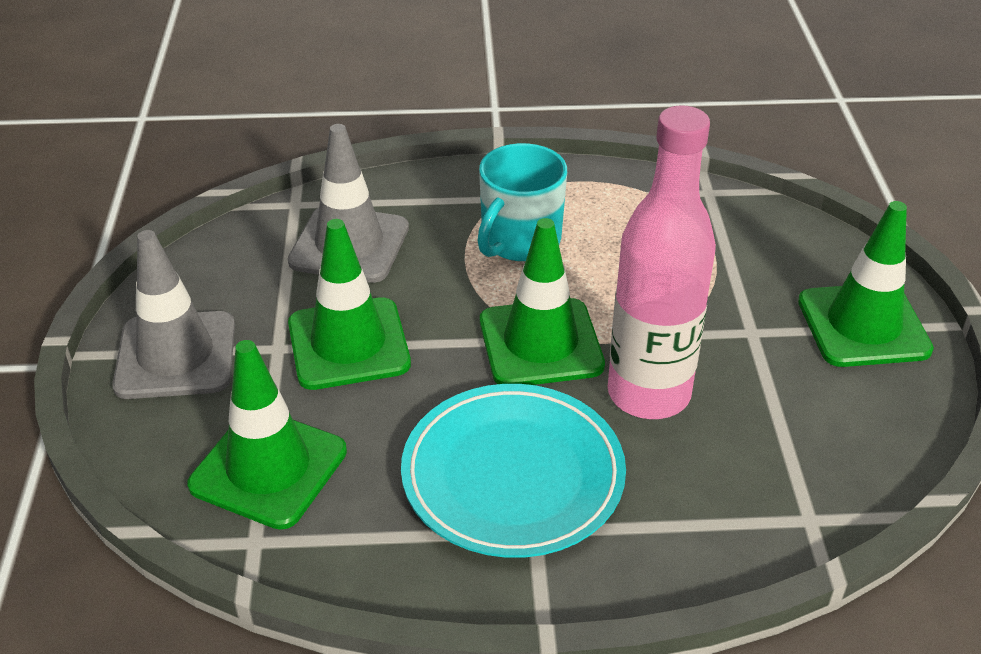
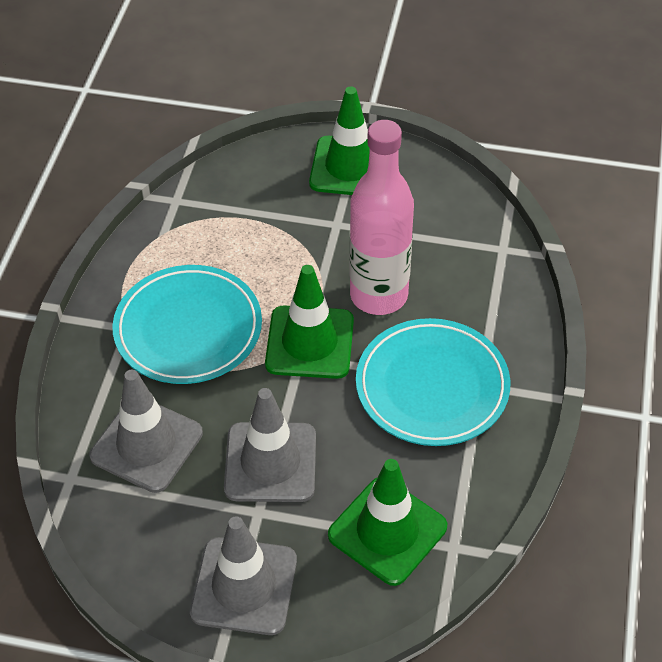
camera: 75 degrees left, 10 degrees up
(348, 344) = (270, 462): green traffic cone -> grey traffic cone
(519, 241) = (188, 329): turquoise mug -> turquoise plate

